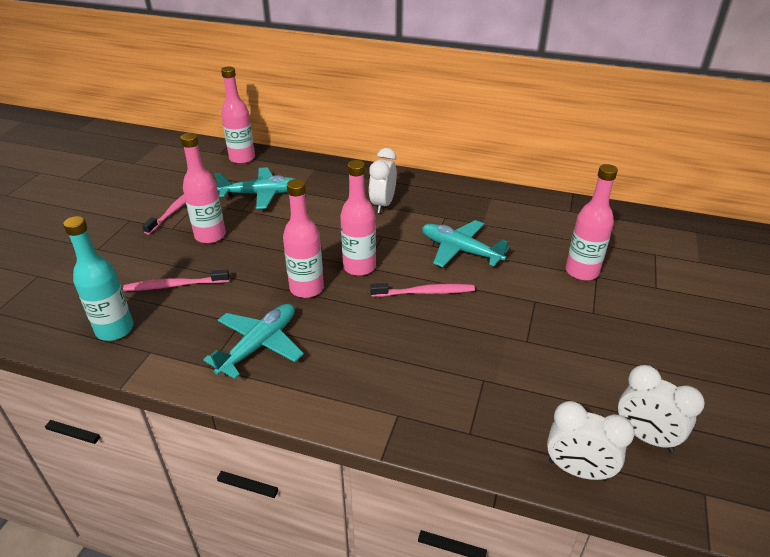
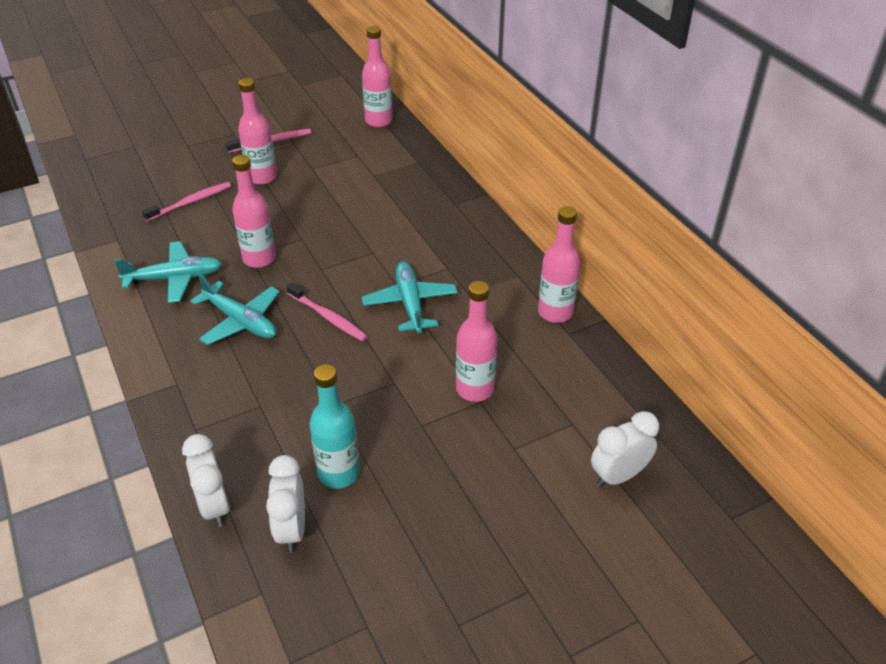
camera: 45 degrees right, 5 degrees up
(115, 329) = (121, 212): turquoise bottle -> turquoise bottle (338, 473)
(175, 285) = (191, 202): pink toothbrush -> pink toothbrush turned 105 degrees clockwise
(262, 194) = (345, 162): turquoise plane -> turquoise plane (240, 321)
(359, 267) = (317, 266): pink bottle -> pink bottle (555, 312)
(383, 204) = (417, 226): white clock -> white clock (618, 476)

